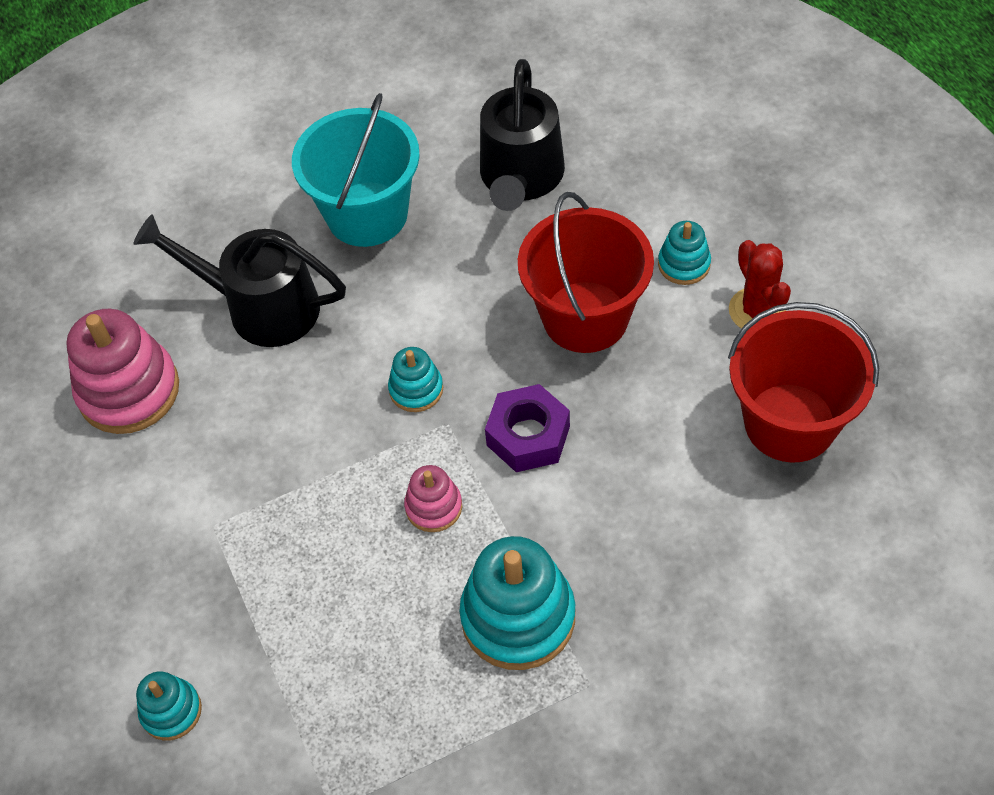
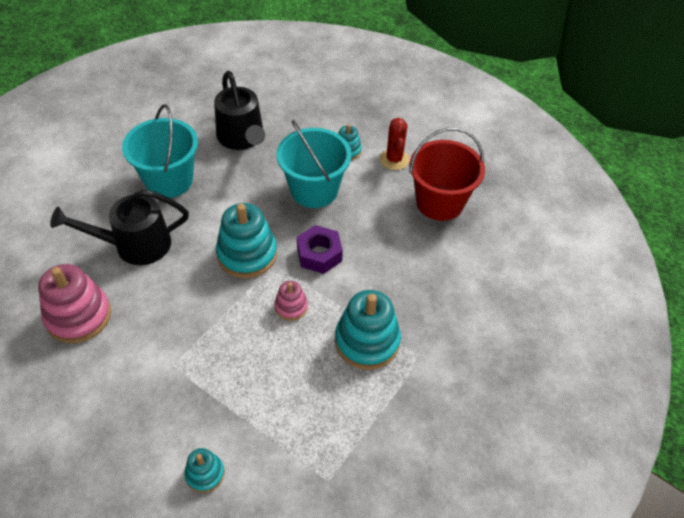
camera: 35 degrees left, 5 degrees down
(416, 389) = (247, 254): turquoise stacking toy -> turquoise stacking toy, size x1.90
(585, 317) = (314, 190): red bucket -> turquoise bucket
(757, 310) = (394, 159): red cactus -> red cactus turned 45 degrees clockwise

